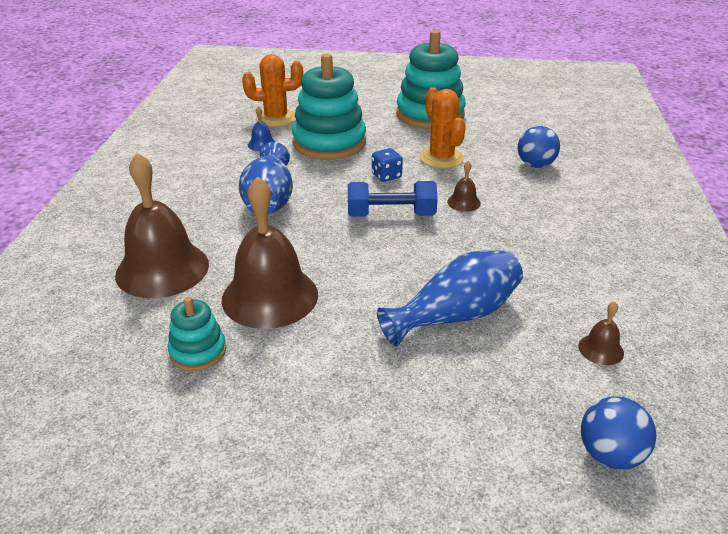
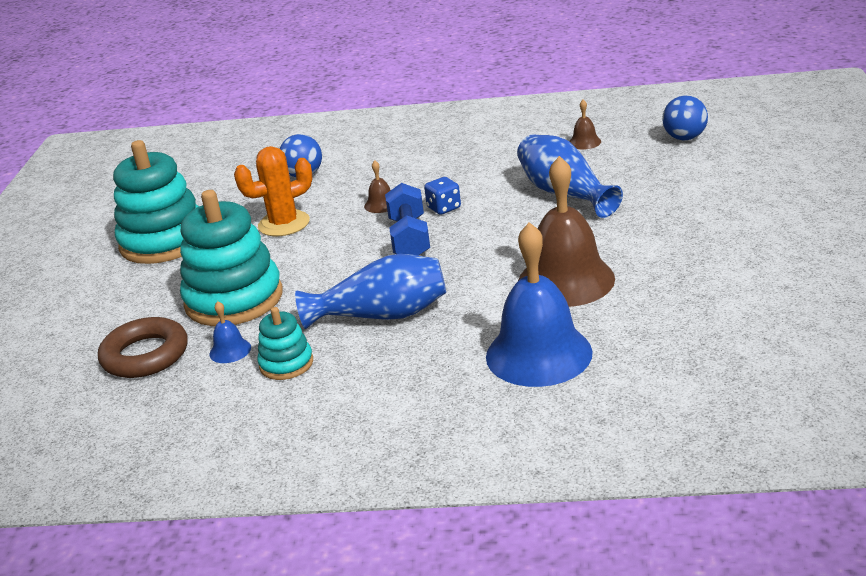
camera: 90 degrees left, 5 degrees down
(162, 269) = (538, 354): brown bell -> blue bell
(198, 351) = (658, 300): turquoise stacking toy -> turquoise stacking toy (286, 364)
(276, 118) = (145, 355): orange cactus -> brown ring
(386, 176) = (325, 251): blue dice -> blue dice (444, 208)

